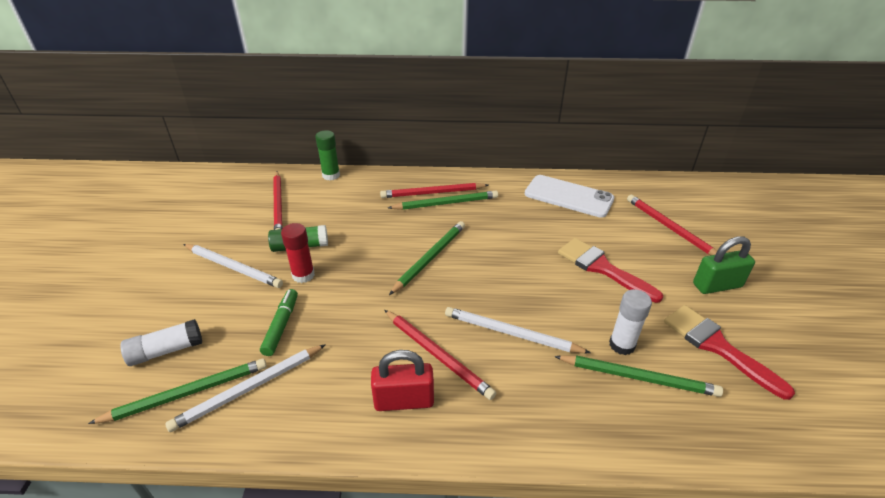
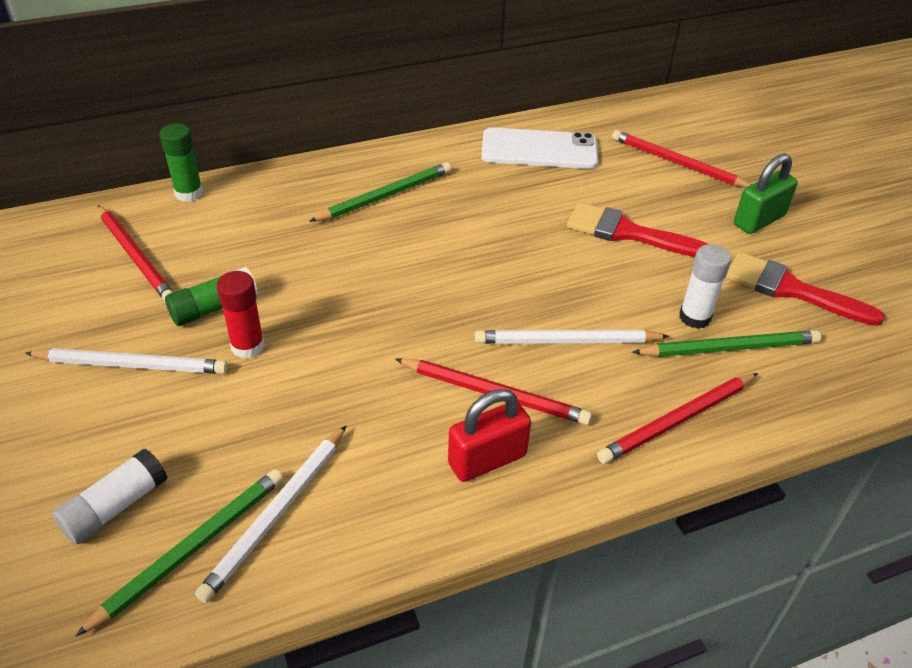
camera: 25 degrees left, 5 degrees up
(281, 325) = (264, 421): green marker -> none
(430, 258) = (410, 276): green pencil -> none
(432, 193) = (358, 185): red pencil -> red pencil (677, 420)

